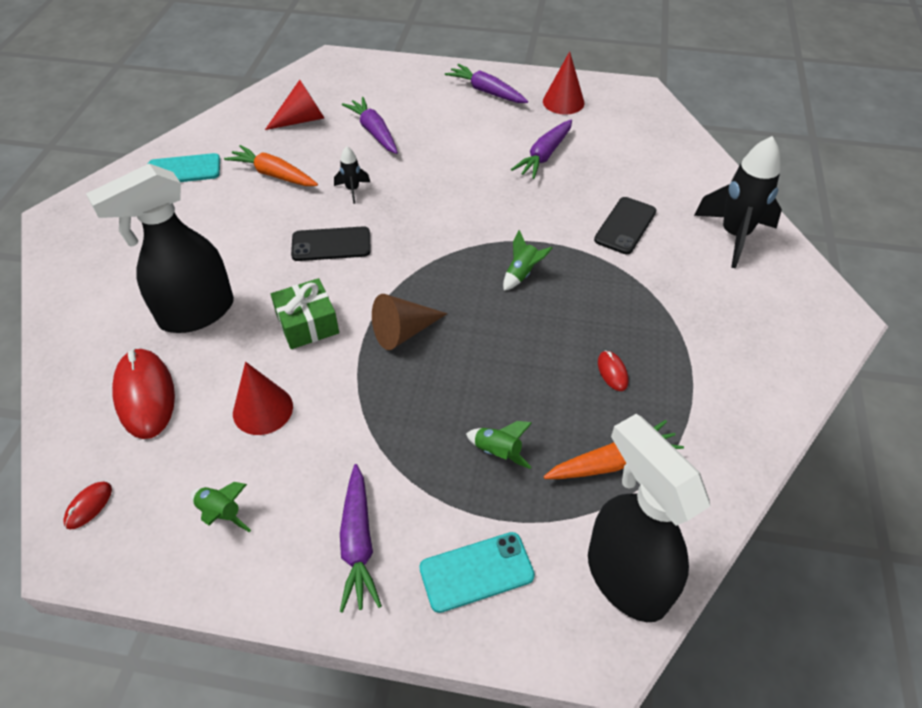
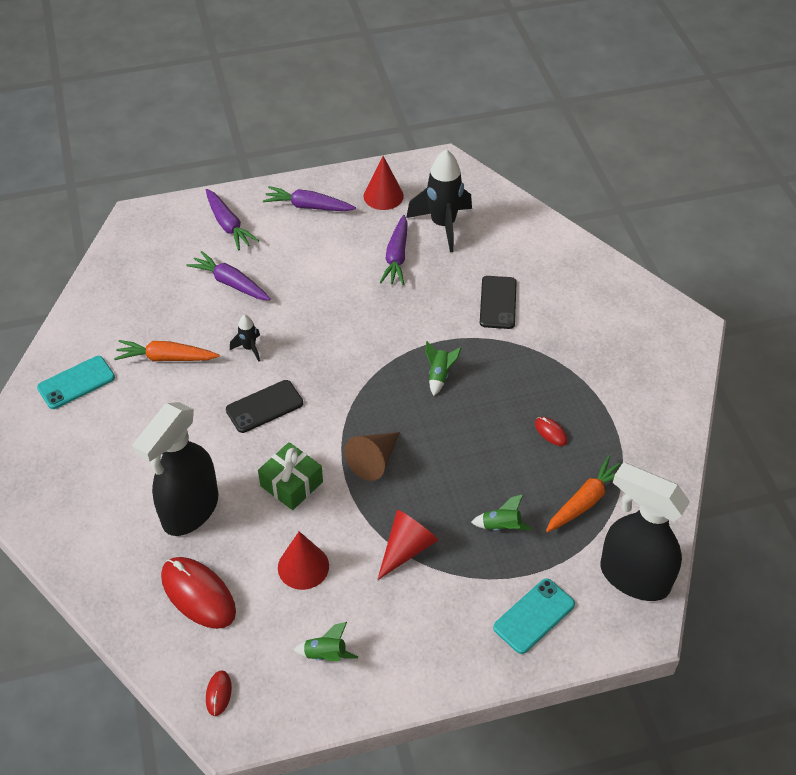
camera: 25 degrees left, 0 degrees up
(302, 120) = (153, 292): red cone -> red cone (406, 548)
(358, 543) = (440, 632): purple carrot -> purple carrot (228, 225)
(734, 236) = (585, 282): black rocket -> black rocket (443, 225)

